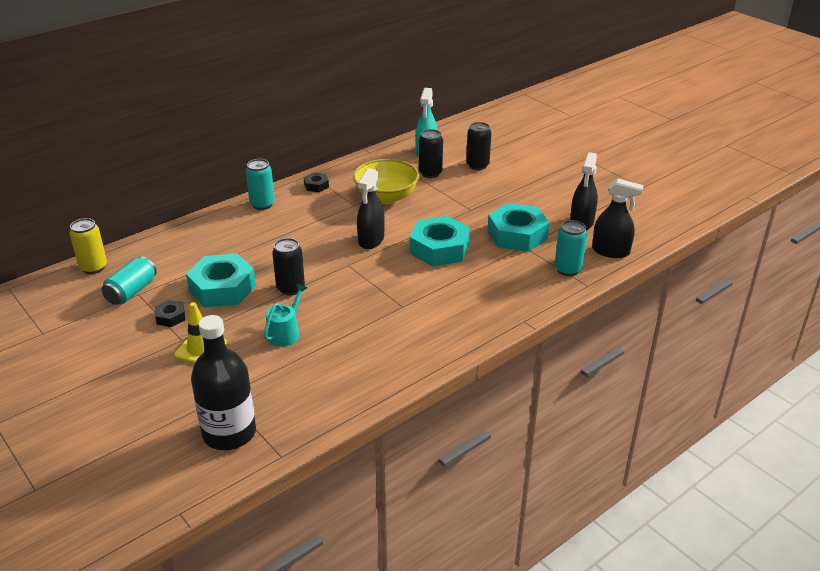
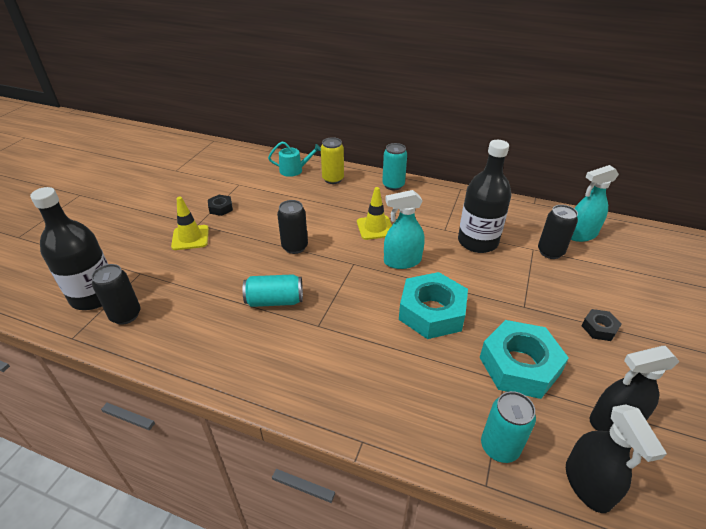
camera: 60 degrees right, 5 degrees up
(93, 267) = (255, 156): yellow can -> yellow can (333, 179)
(131, 292) = (239, 181): turquoise can -> turquoise can (275, 301)
(222, 288) = (270, 215): turquoise nut -> none
(285, 333) = (234, 270): turquoise watering can -> turquoise watering can (294, 170)
(313, 237) = (375, 228): none -> yellow traffic cone
(316, 185) = (448, 198): black nut -> black nut (599, 328)
(371, 240) = (402, 261): black spray bottle -> turquoise spray bottle
(386, 197) = (477, 242): yellow bowl -> black bottle
(477, 165) = (608, 278): black can -> black can (126, 315)

